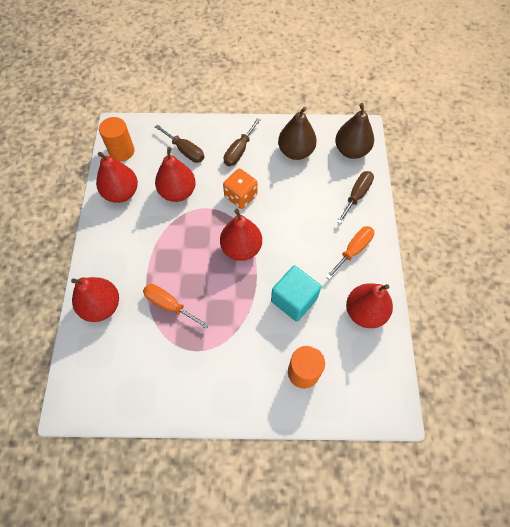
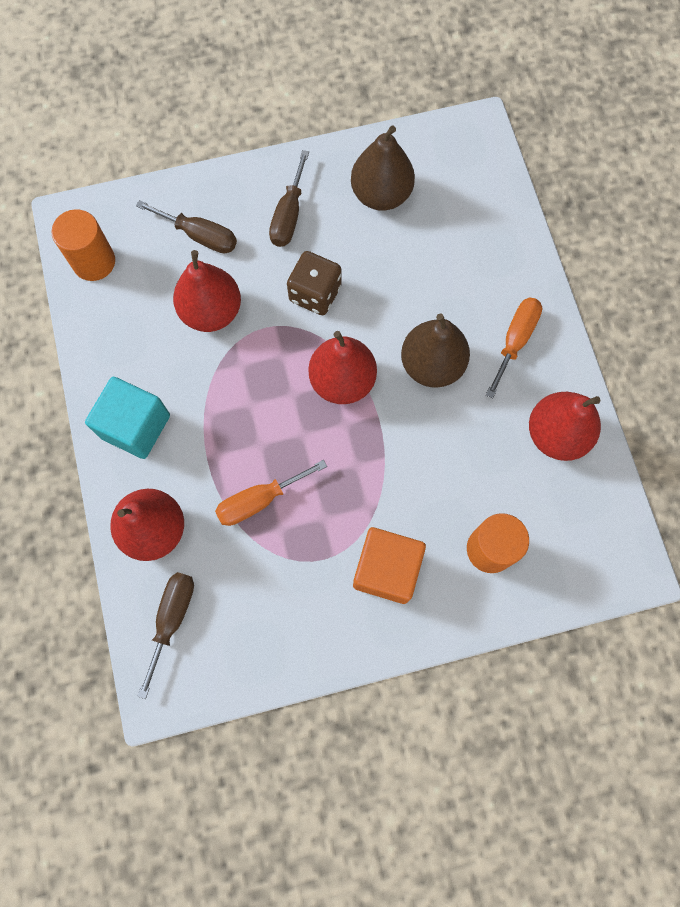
camera: 15 degrees left, 10 degrees up
(121, 193) = (119, 335): red pear -> none
(169, 305) = (259, 500): orange screwdriver -> orange screwdriver turned 45 degrees counterclockwise
(233, 368) = (386, 569): none -> orange cube
(240, 196) = (315, 293): orange dice -> brown dice
(294, 300) = (446, 443): turquoise cube -> turquoise cube (135, 426)
(351, 150) = (469, 171): brown pear -> brown pear (432, 365)
(356, 195) = (497, 248): brown screwdriver -> brown screwdriver (172, 619)

